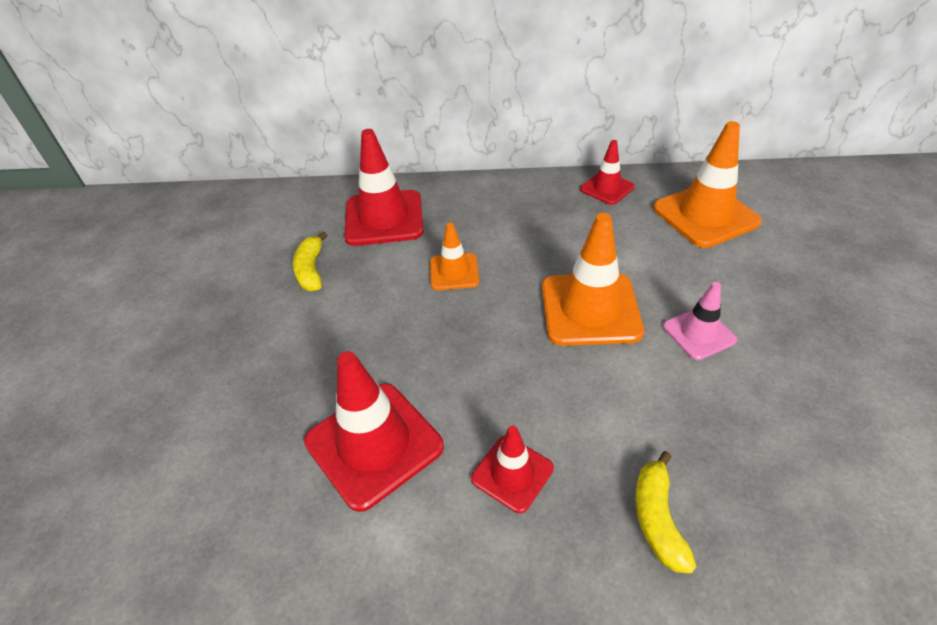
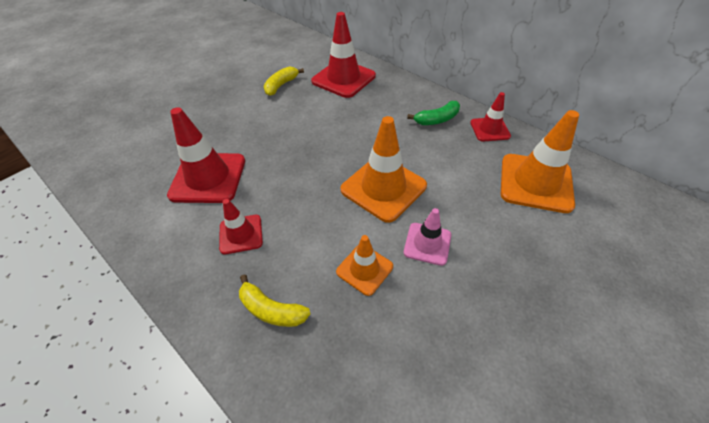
camera: 40 degrees right, 5 degrees up
(454, 272) = (341, 124): orange traffic cone -> orange traffic cone (364, 269)
(547, 207) = (437, 119): none -> green banana
(657, 519) = (272, 310): yellow banana -> yellow banana turned 105 degrees counterclockwise

